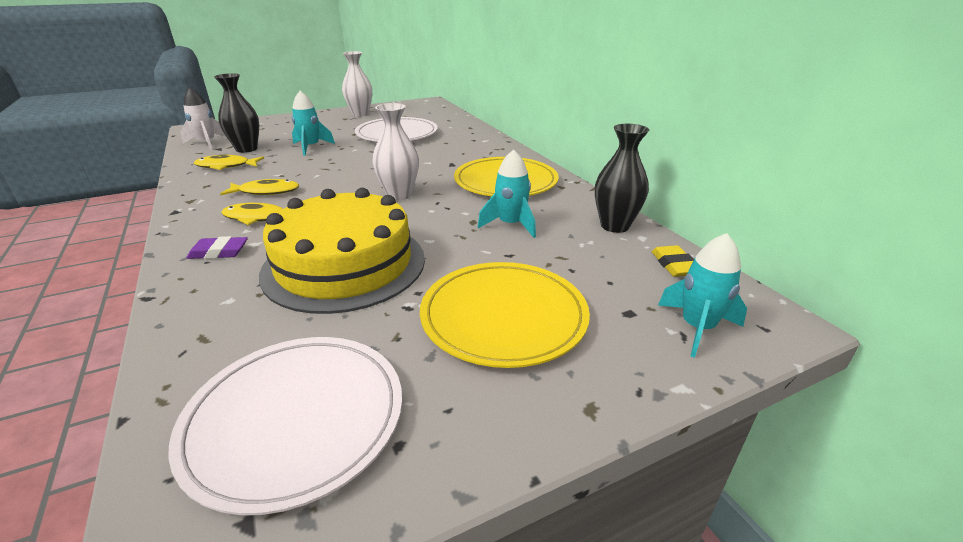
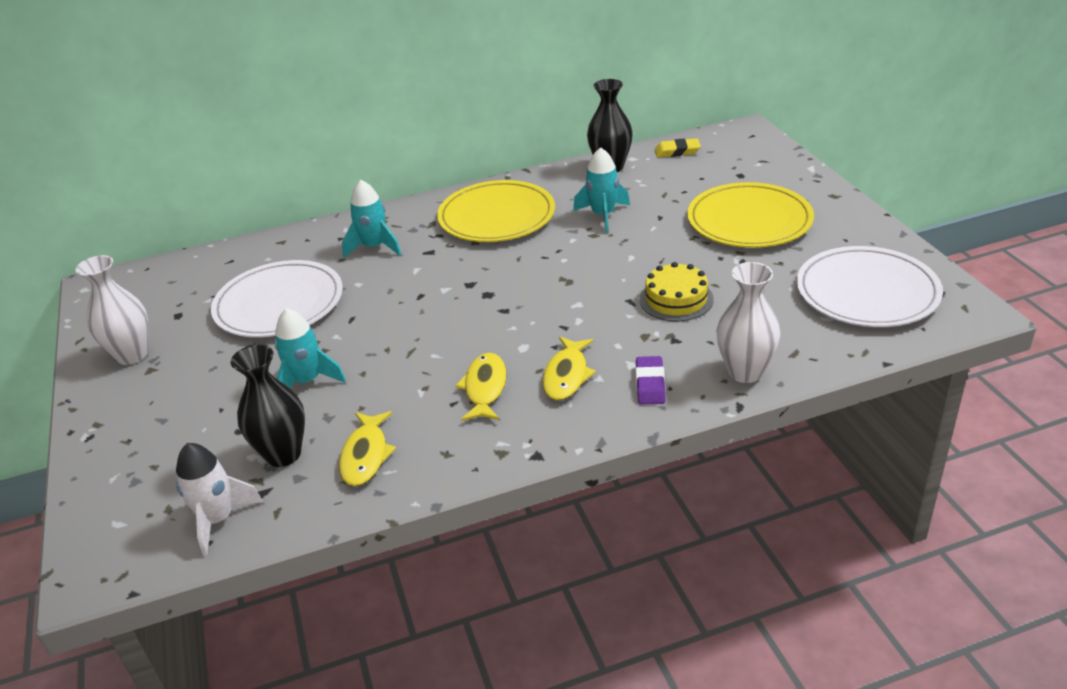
camera: 80 degrees left, 5 degrees up
(344, 264) = (676, 299): yellow cake -> yellow cake, size x0.48
(399, 195) = (519, 282): white vase -> white vase (745, 372)
(697, 328) = (754, 155): turquoise rocket -> turquoise rocket (374, 247)

